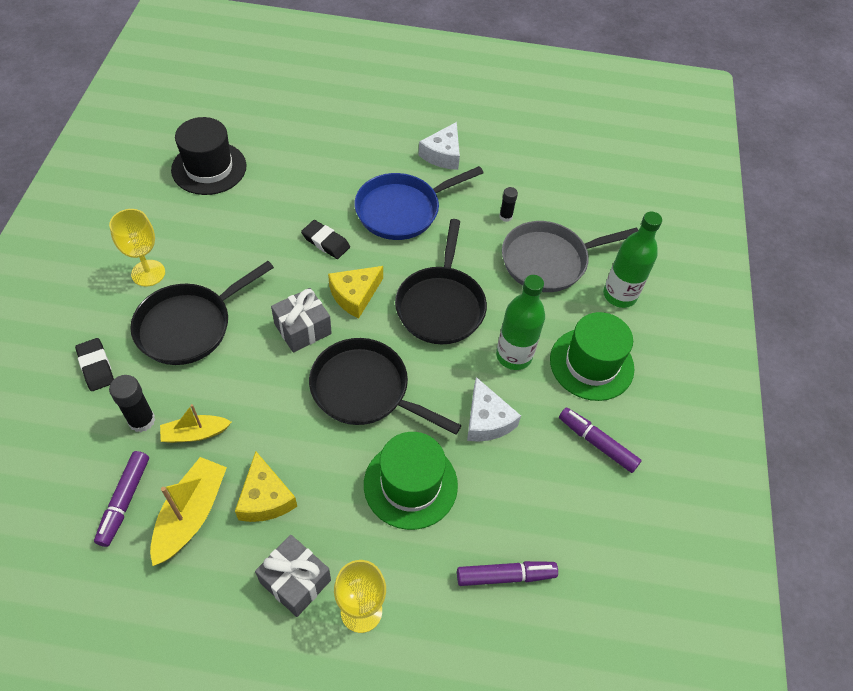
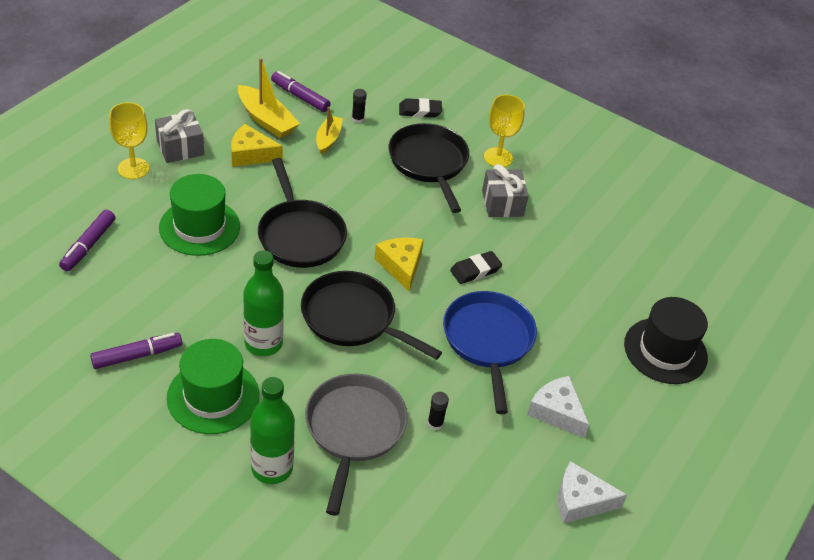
camera: 115 degrees right, 10 degrees down
(142, 420) = (358, 119): black glue stick -> black glue stick, size x0.62
(209, 168) = (611, 226): black hat -> black hat (665, 351)
(303, 329) = (385, 222): grey gift -> grey gift (502, 203)
(365, 390) = (300, 235): black pan -> black pan turned 105 degrees clockwise
(487, 420) = (216, 295): white cheese -> white cheese (580, 501)

